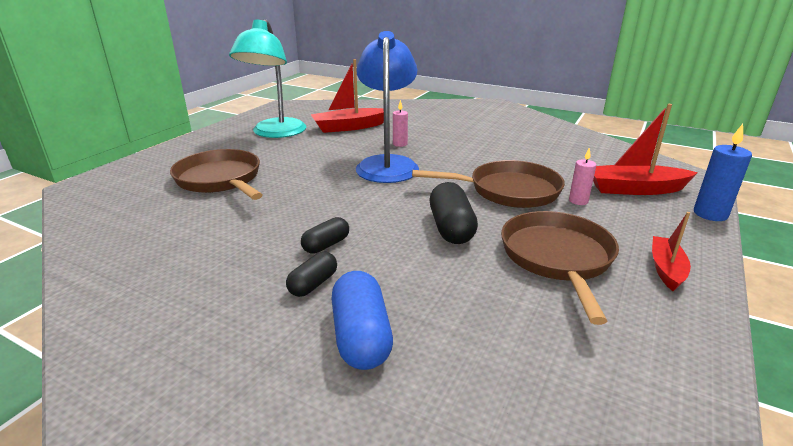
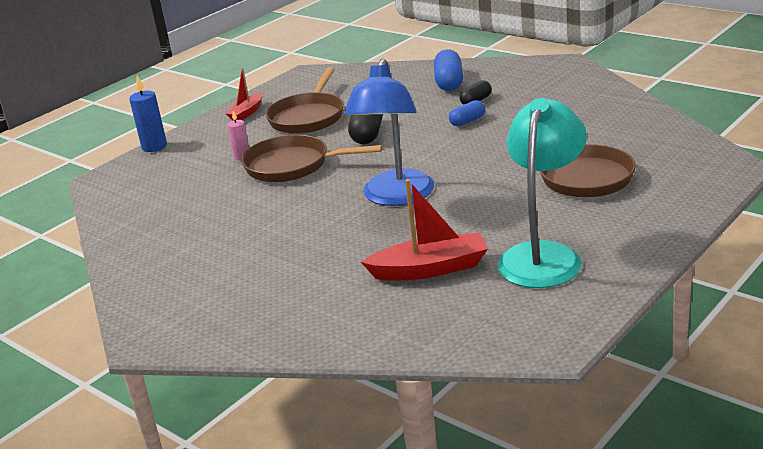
camera: 165 degrees left, 0 degrees up
(326, 245) = (467, 121): black capsule -> blue capsule
(400, 144) = (367, 230): pink candle -> none
(635, 189) = (177, 168): red boat -> none

